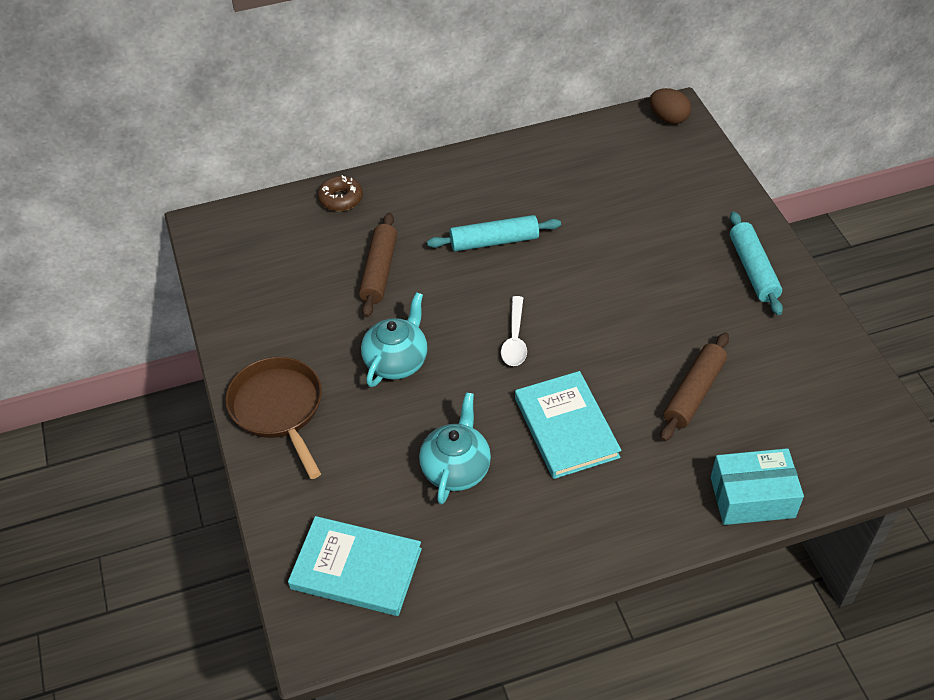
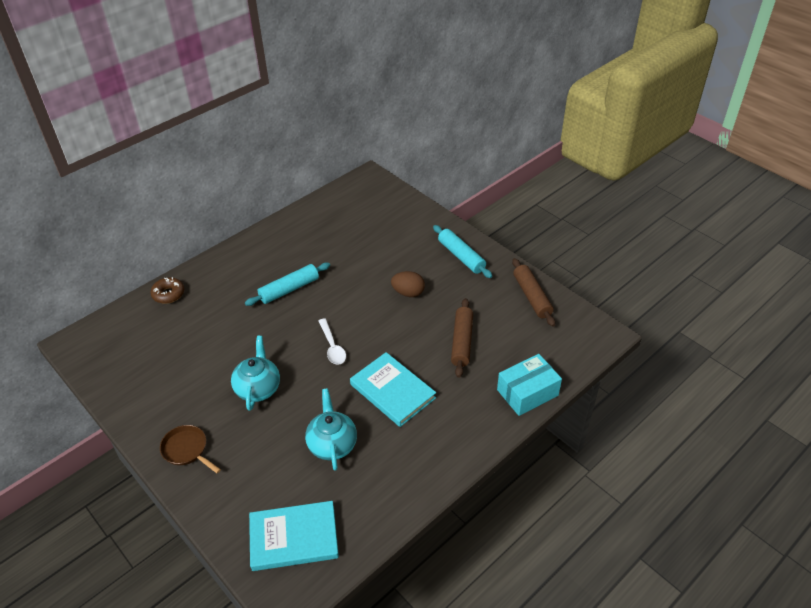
camera: 25 degrees left, 5 degrees down
(278, 409) = (187, 450): brown pan -> brown pan, size x0.63
(379, 271) = (218, 333): brown rolling pin -> brown rolling pin (532, 297)
(668, 118) = (366, 182): brown egg -> brown egg (408, 293)

